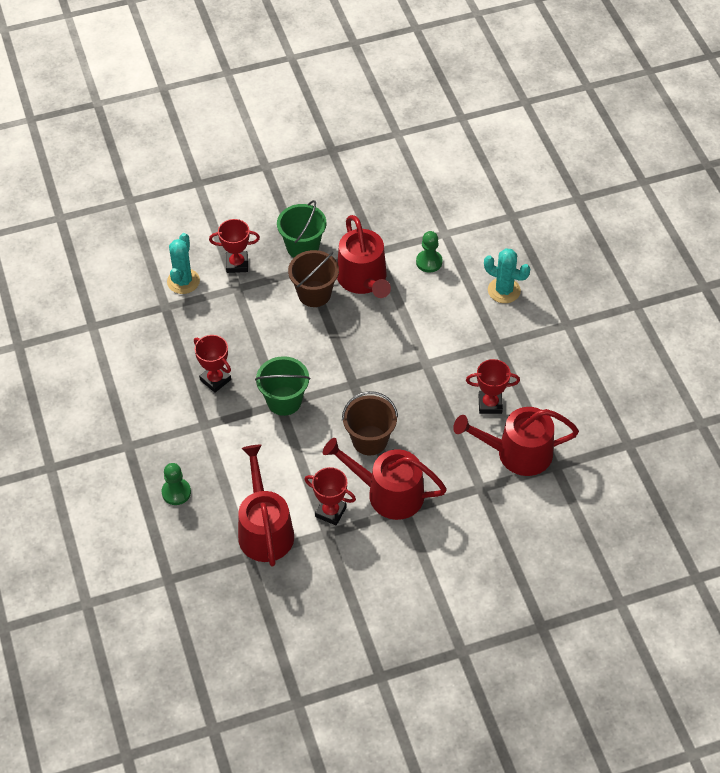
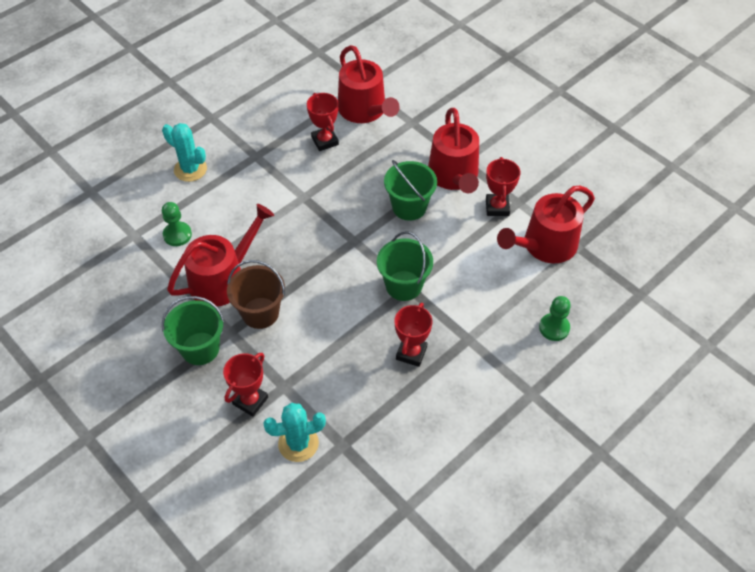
camera: 115 degrees left, 0 degrees up
(237, 264) = (250, 401): red trophy -> red trophy turned 60 degrees clockwise
(369, 440) = (409, 207): brown bucket -> green bucket
(504, 290) = (190, 169): turquoise cactus -> turquoise cactus turned 60 degrees counterclockwise

